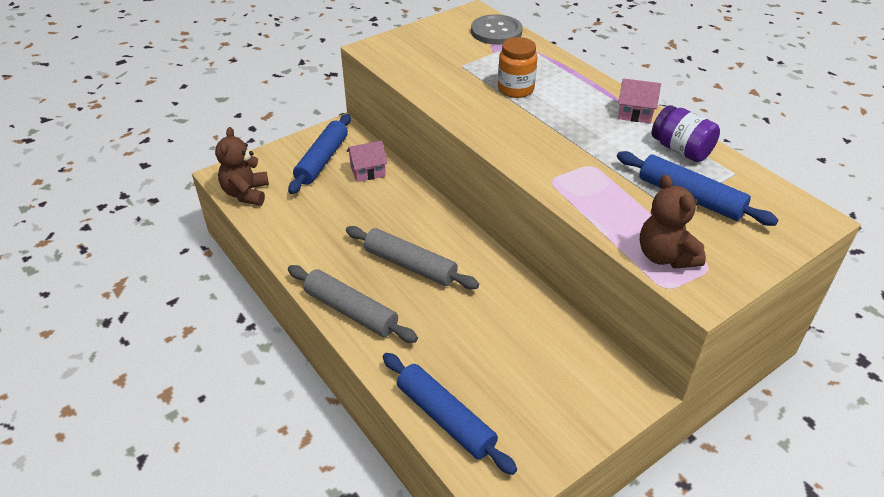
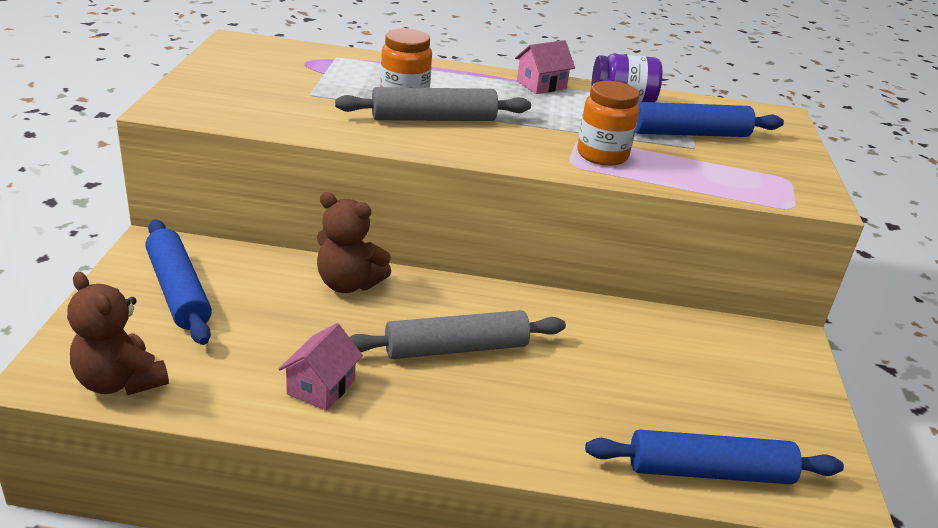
camera: 50 degrees left, 10 degrees down
(351, 311) = (466, 433): grey rolling pin -> grey rolling pin (433, 119)
(368, 171) = (260, 277): pink house -> pink house (321, 387)
(496, 31) = (293, 53): grey button -> none
(585, 183) = (602, 155): none -> orange jar
(665, 256) = (751, 184): brown teddy bear -> brown teddy bear (348, 284)

